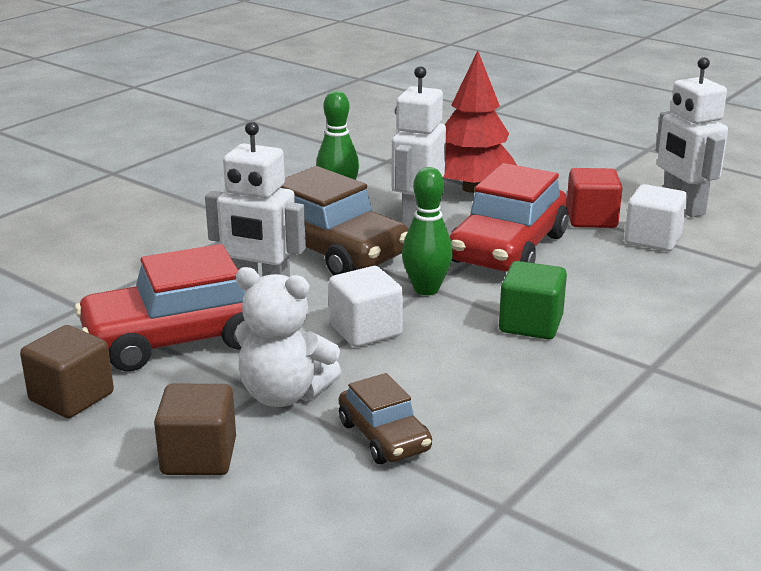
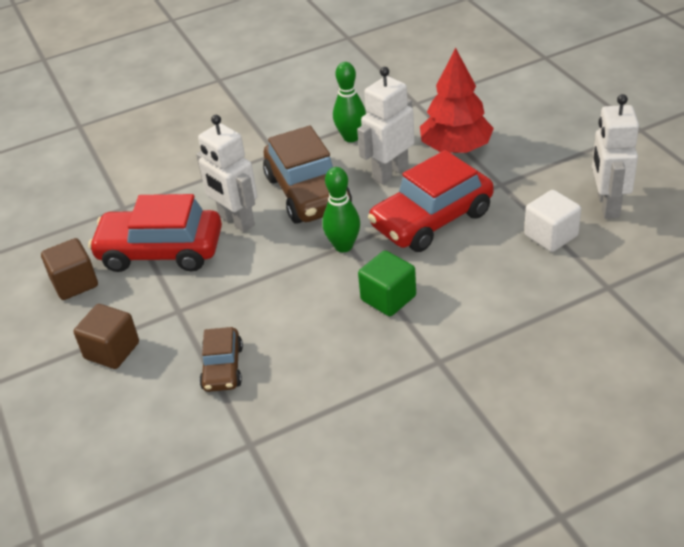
camera: 30 degrees right, 15 degrees up
(284, 394) = (189, 316): white teddy bear -> none
(365, 330) = (276, 274): white cube -> none
(591, 219) = (521, 202): red cube -> none

